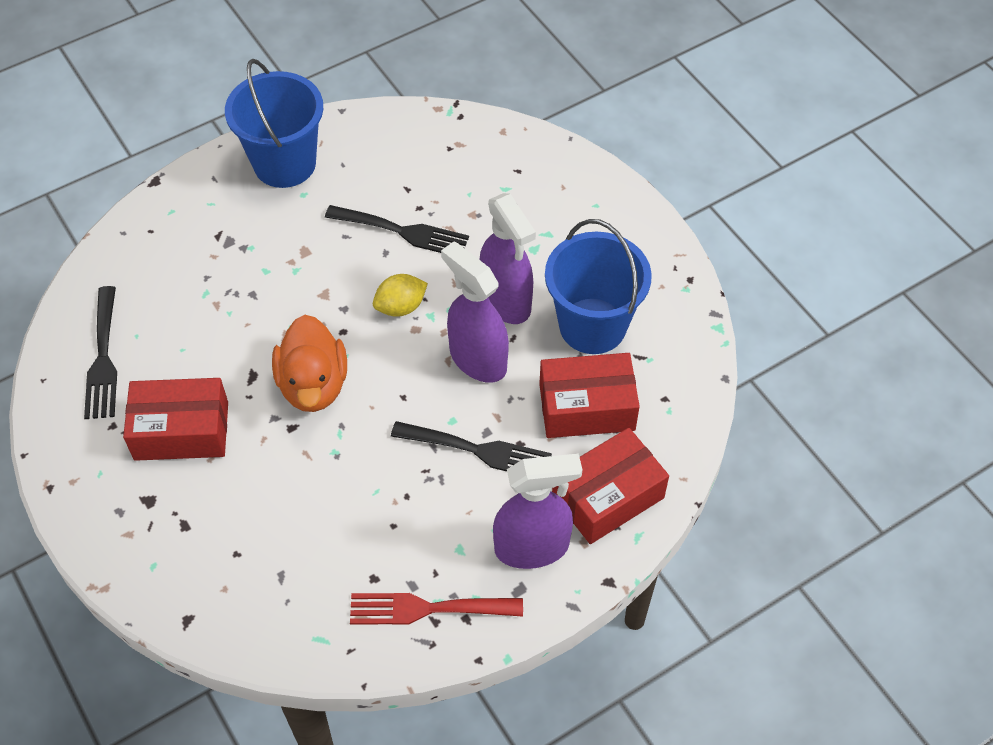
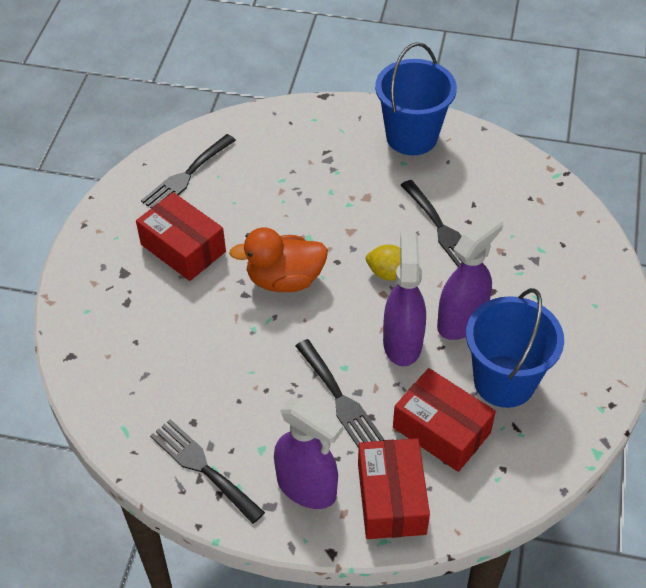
camera: 45 degrees right, 5 degrees down
(313, 385) = (284, 279): orange duck -> orange duck turned 45 degrees clockwise
(427, 609) = (202, 467): red fork -> black fork
(506, 301) = (462, 321): purple spray bottle -> purple spray bottle turned 150 degrees counterclockwise
(607, 496) = (391, 498): red box -> red box turned 75 degrees clockwise

